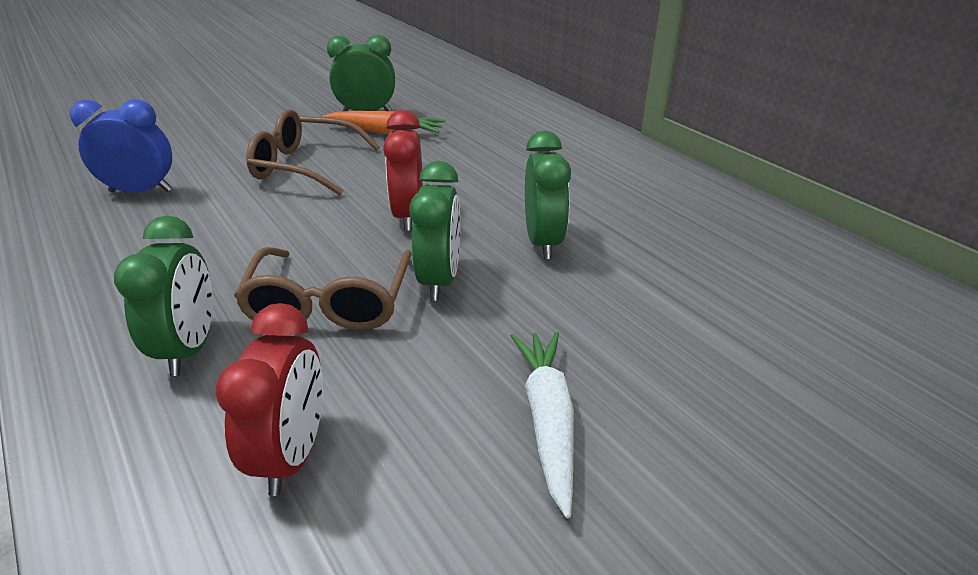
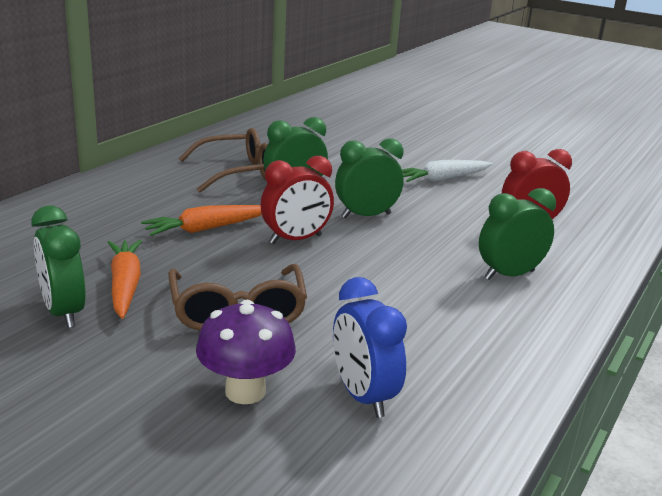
camera: 115 degrees left, 10 degrees down
(206, 154) = (245, 391): none -> purple mushroom
(329, 304) = (424, 243): brown glasses -> brown glasses (237, 172)
(467, 174) = (206, 229): none -> orange carrot

